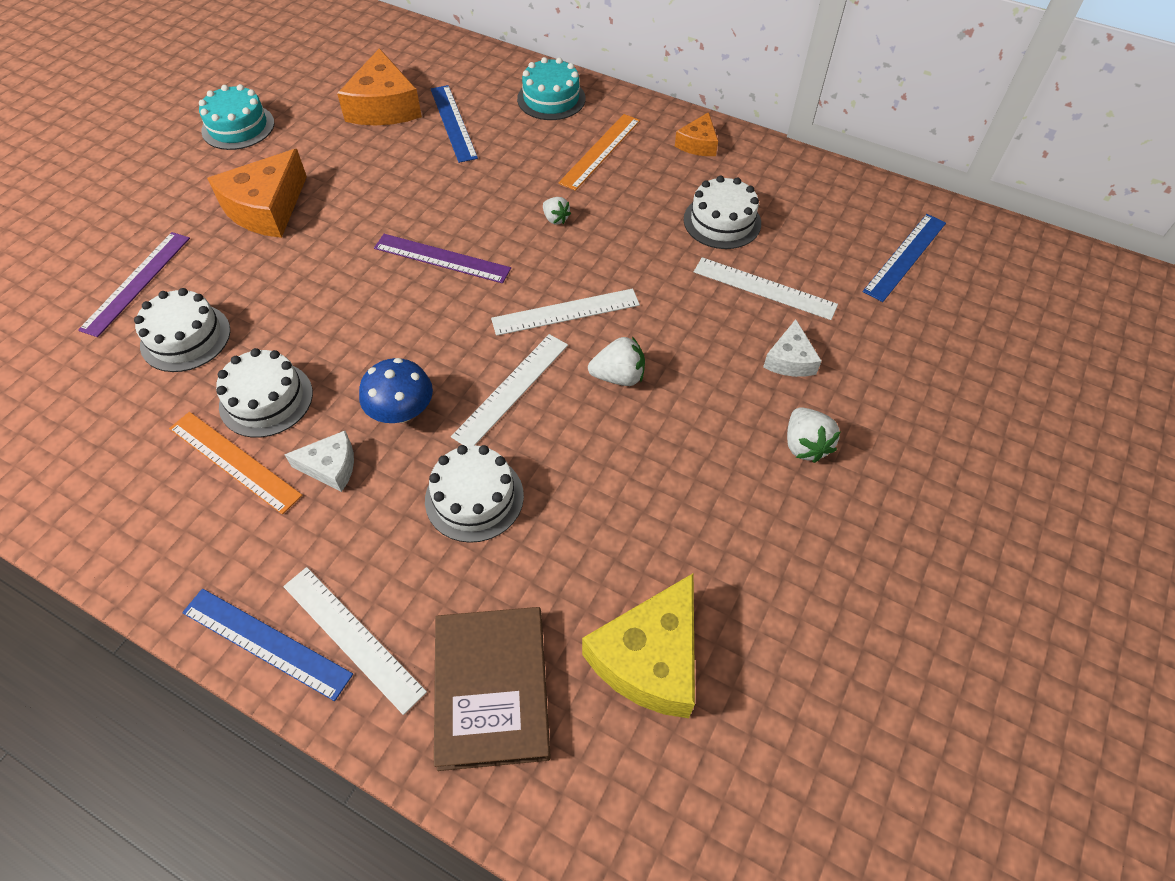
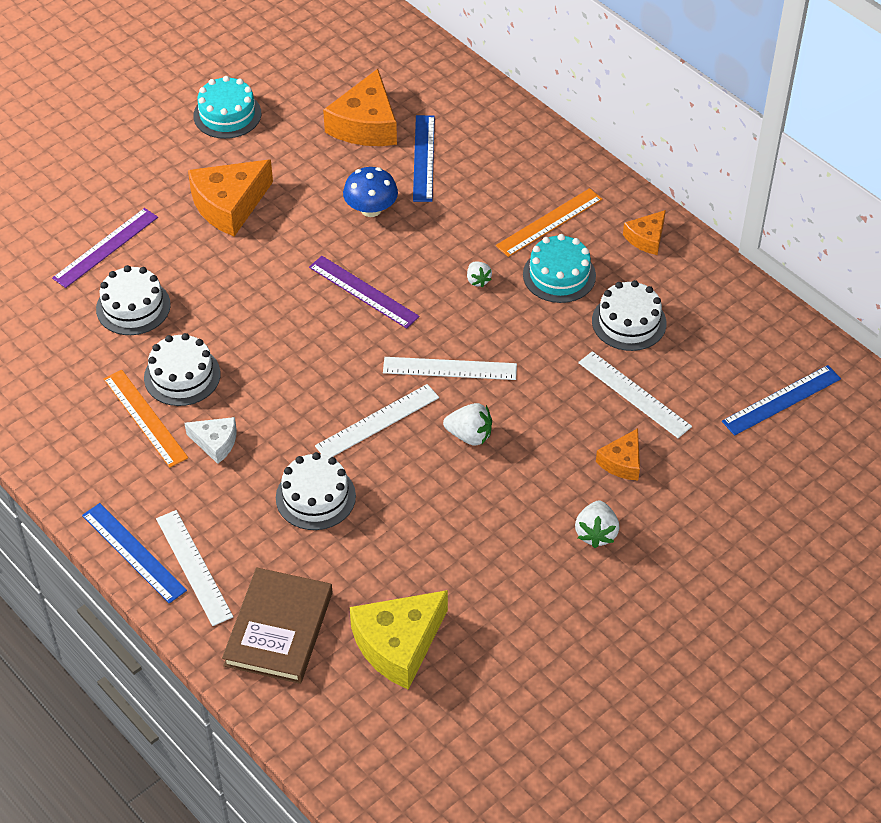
camera: 20 degrees right, 5 degrees down
(402, 411) = (284, 415): blue mushroom -> blue mushroom (371, 209)
(551, 99) = (527, 154): turquoise cake -> turquoise cake (559, 275)
(790, 360) = (622, 462): white cheese -> orange cheese

